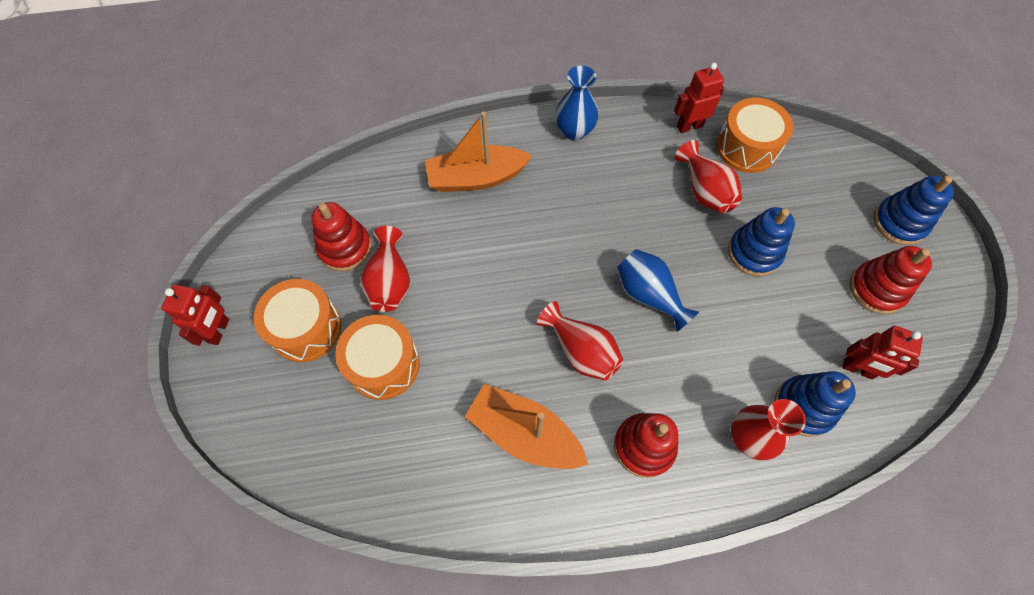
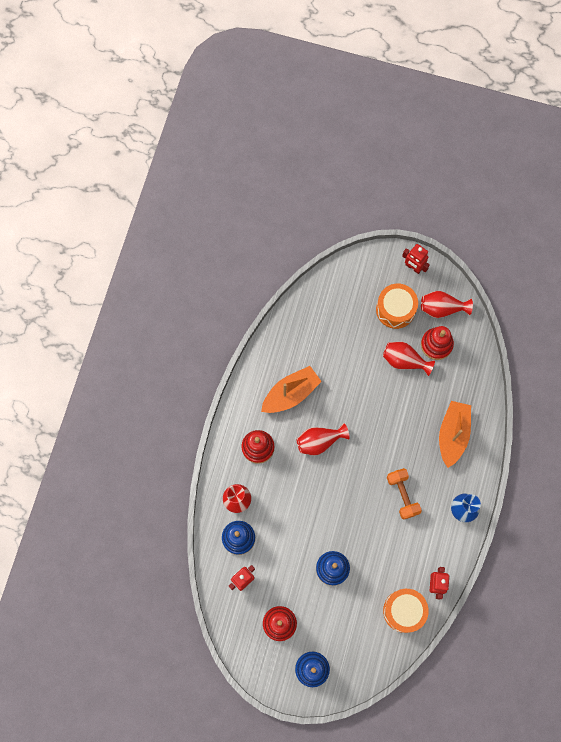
camera: 115 degrees right, 10 degrees up
(383, 364) = (358, 340): orange drum -> none
(597, 206) = (402, 495): none -> orange dumbbell
(649, 295) = (334, 494): blue vase -> none
(704, 191) = (385, 564): red vase -> red vase (442, 308)

